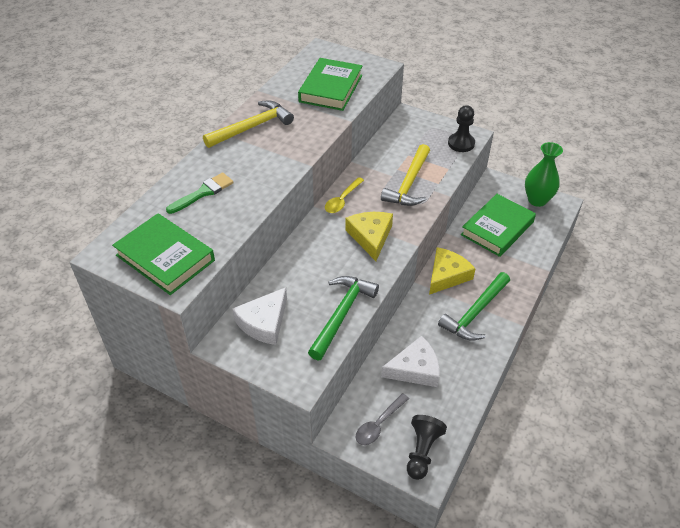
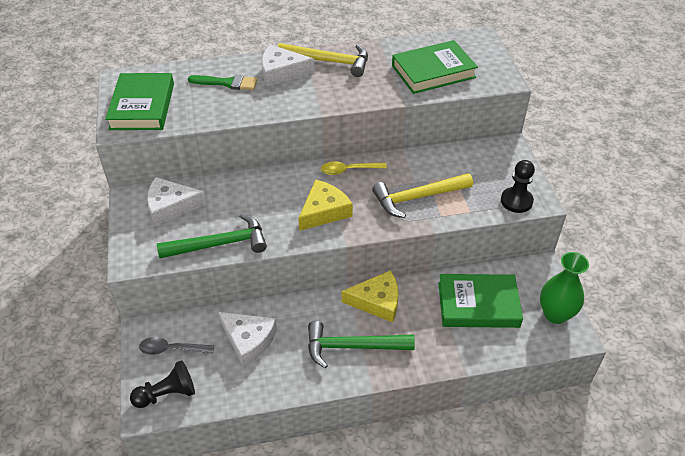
camera: 50 degrees right, 0 degrees up
(230, 157) = (281, 72): none -> white cheese

